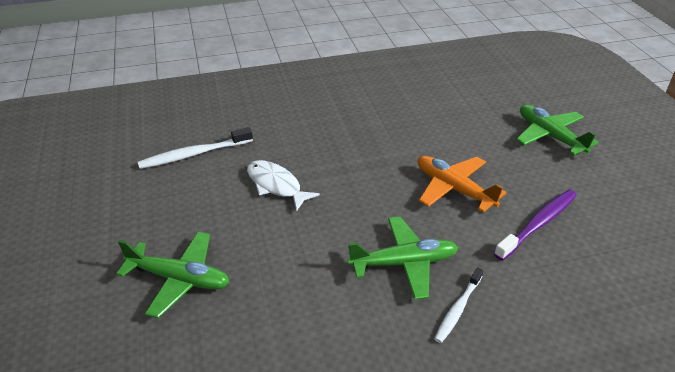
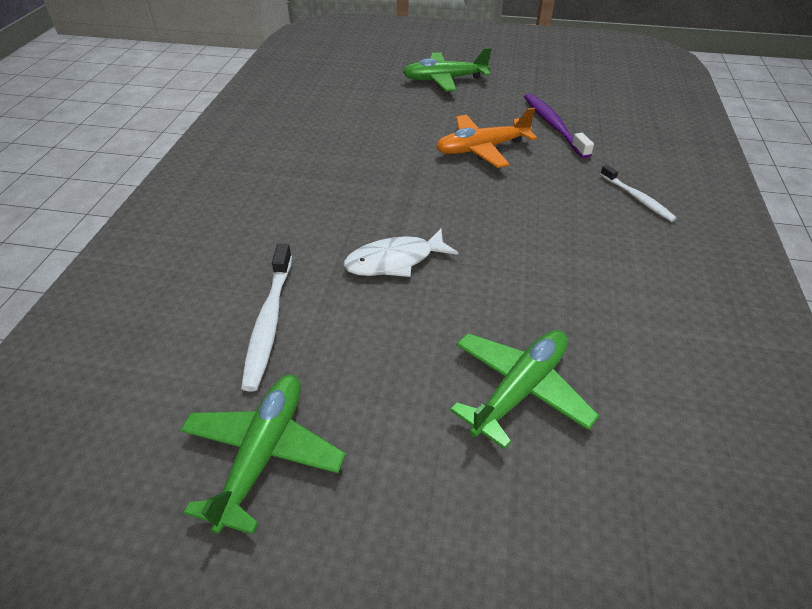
camera: 65 degrees left, 5 degrees up
(404, 263) = (568, 209): green plane -> green plane (263, 453)

